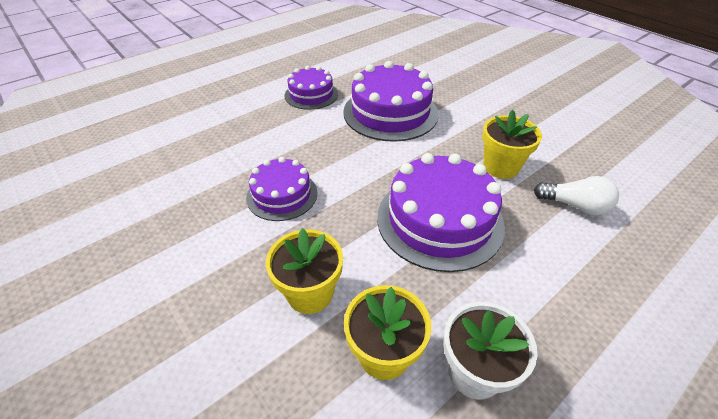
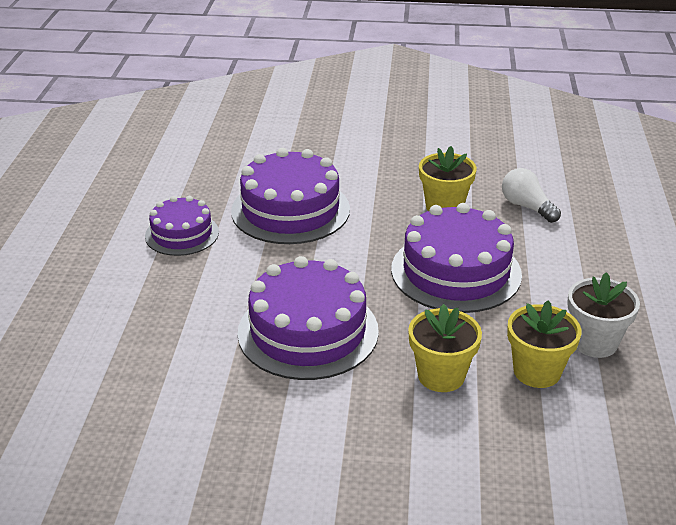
camera: 45 degrees left, 10 degrees down
(282, 195) = (308, 331): purple cake -> purple cake, size x1.68
(575, 206) = (527, 207): white light bulb -> white light bulb turned 105 degrees counterclockwise

